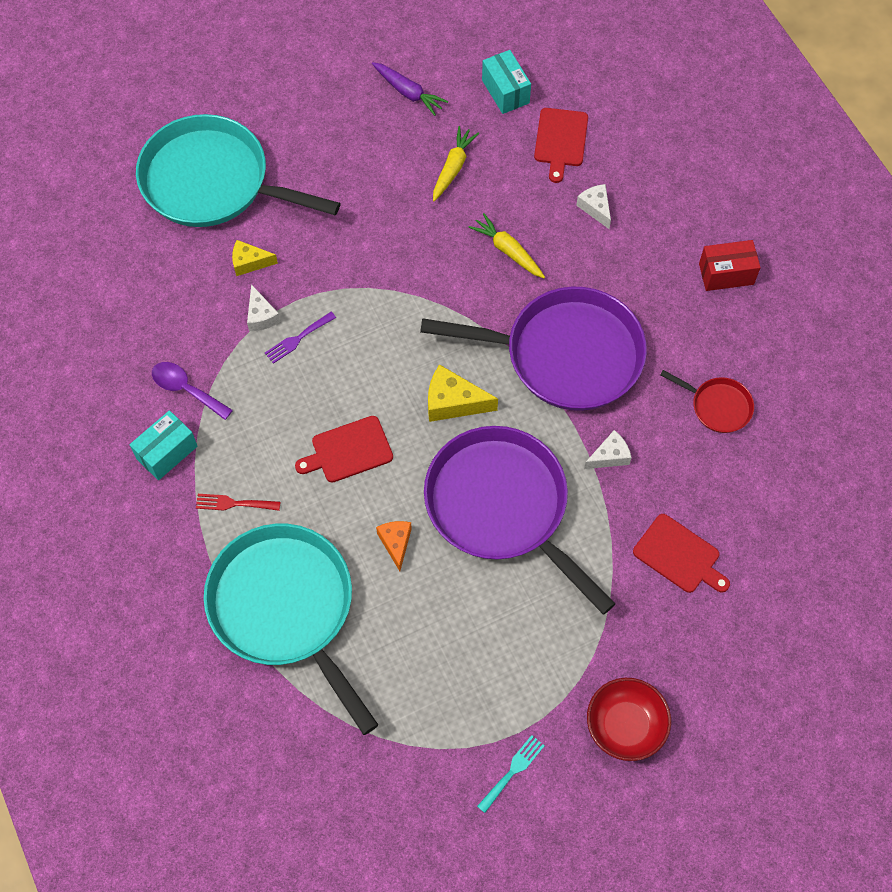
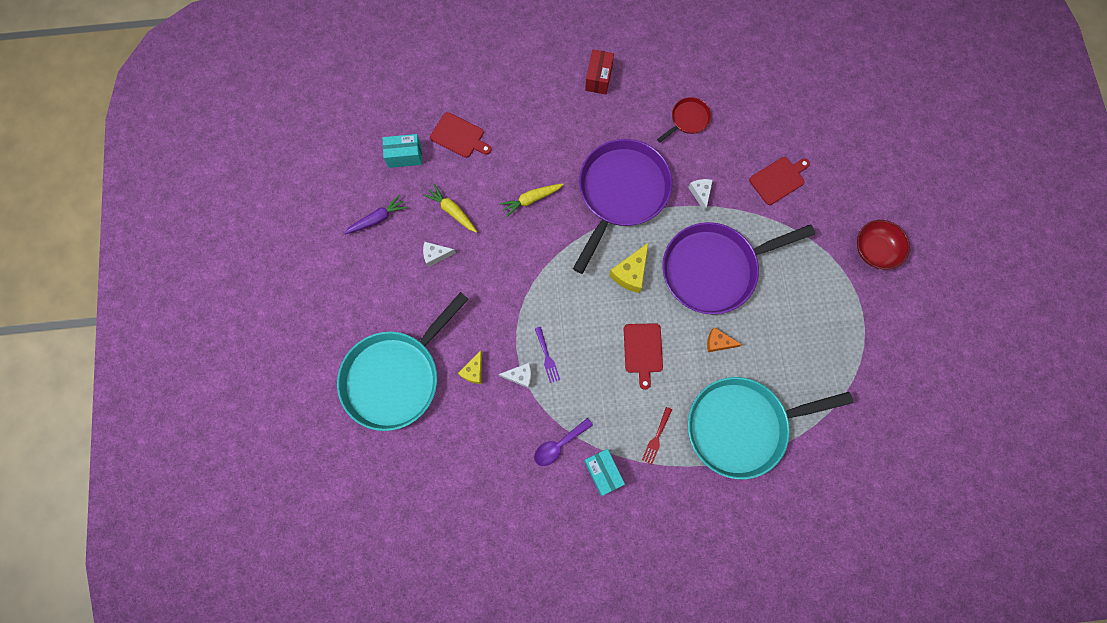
camera: 70 degrees left, 10 degrees up
(513, 771) = (885, 324): turquoise fork -> none
(595, 208) = (520, 134): white cheese -> white cheese (436, 255)

